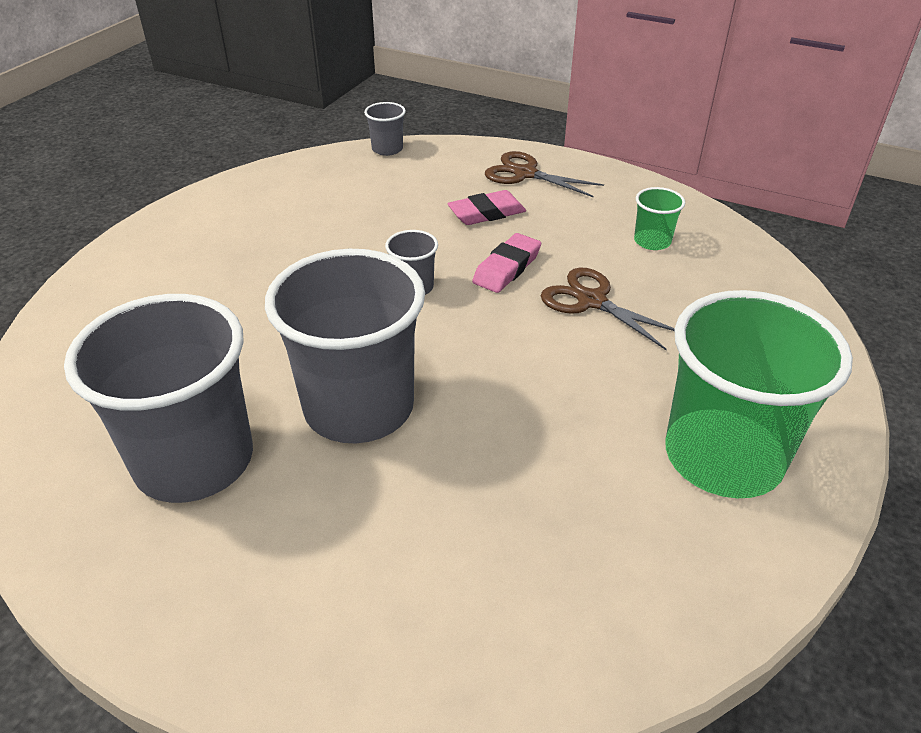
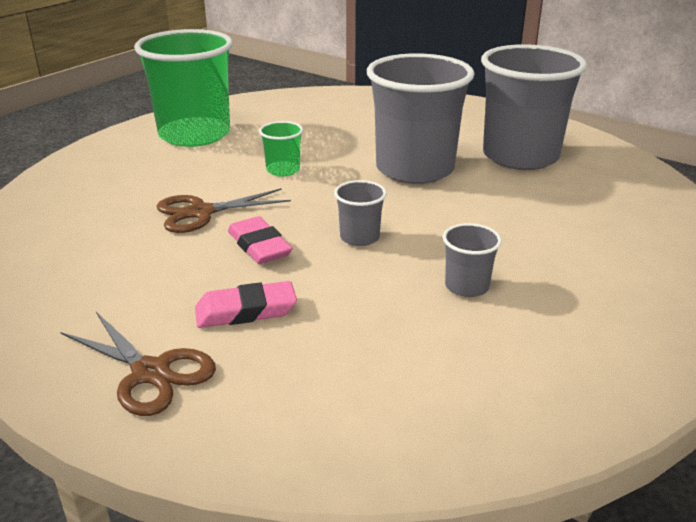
camera: 170 degrees left, 10 degrees down
(387, 149) = (357, 465): grey cup -> grey cup (467, 286)
(507, 268) = (259, 246): pink eraser -> pink eraser turned 75 degrees counterclockwise
(591, 301) = (200, 212): brown scissors -> brown scissors turned 105 degrees clockwise
(652, 241) = (86, 257): green cup -> green cup (283, 170)

